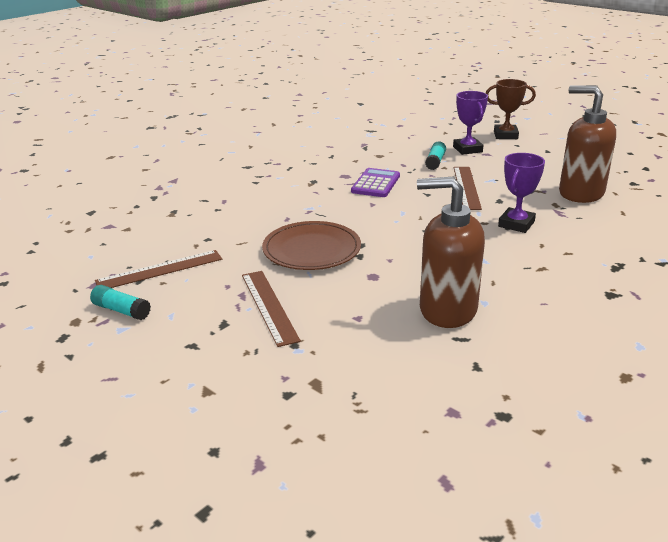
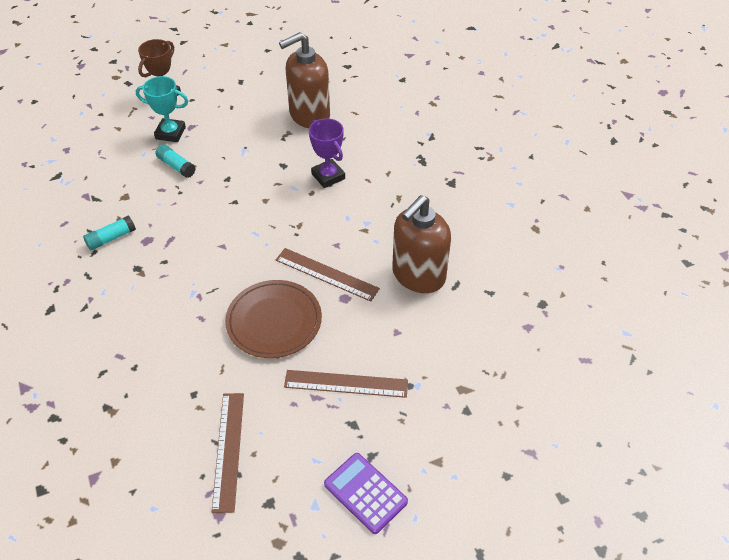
camera: 65 degrees left, 20 degrees up
(121, 310) = (283, 499): turquoise glue stick -> turquoise glue stick (111, 238)
(376, 184) = (184, 226): purple calculator -> purple calculator (365, 493)
(466, 187) = (244, 172): brown ruler -> brown ruler (326, 274)
(467, 149) = (170, 133): purple trophy -> turquoise trophy

